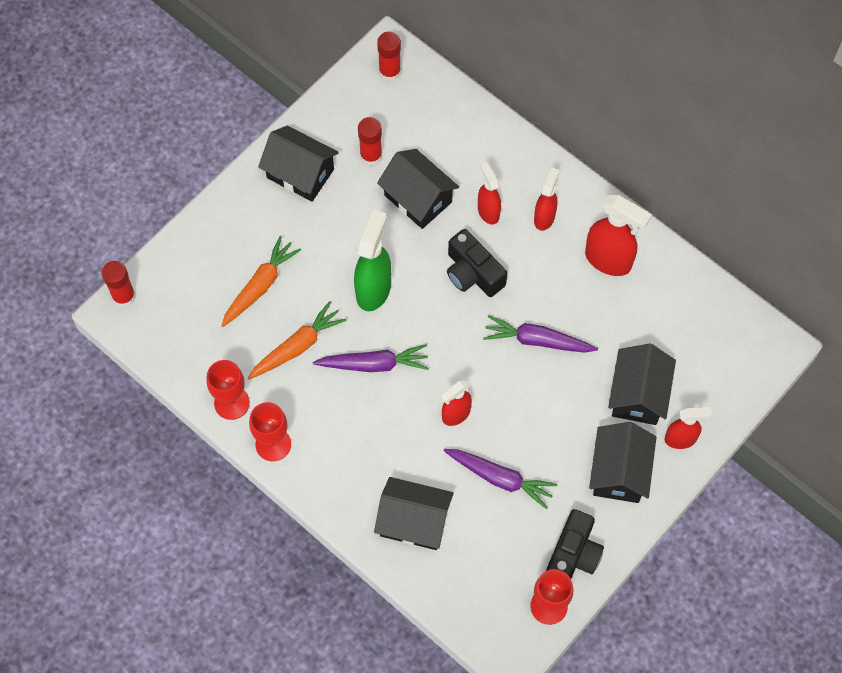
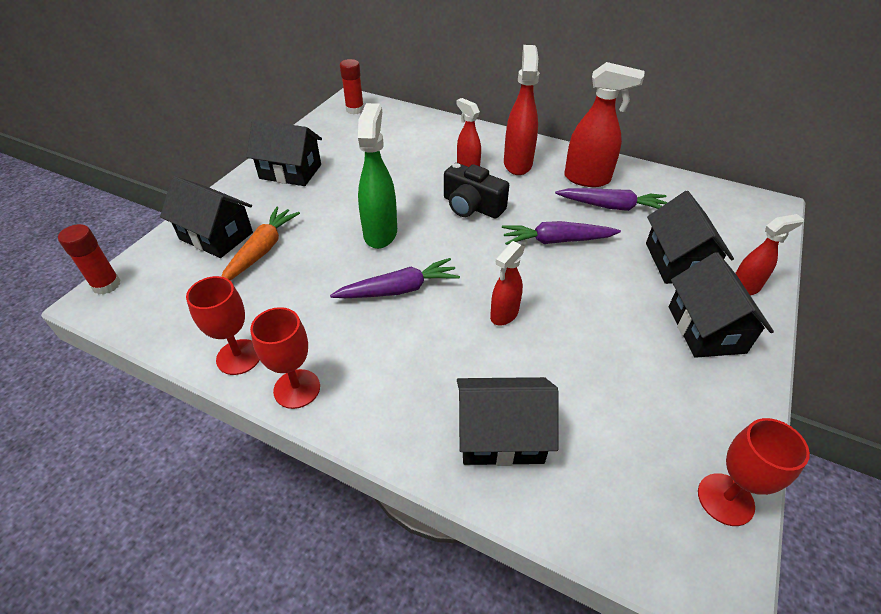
camera: 15 degrees left, 20 degrees down
(297, 347) = (310, 291): orange carrot -> none
(371, 155) = (352, 152): red glue stick -> none
(418, 198) = (402, 170): black house -> black house (216, 236)
(500, 478) = (582, 364): purple carrot -> purple carrot (611, 206)
(544, 217) = (517, 164): red spray bottle -> red spray bottle, size x1.61
(573, 555) = (714, 426): black camera -> none

